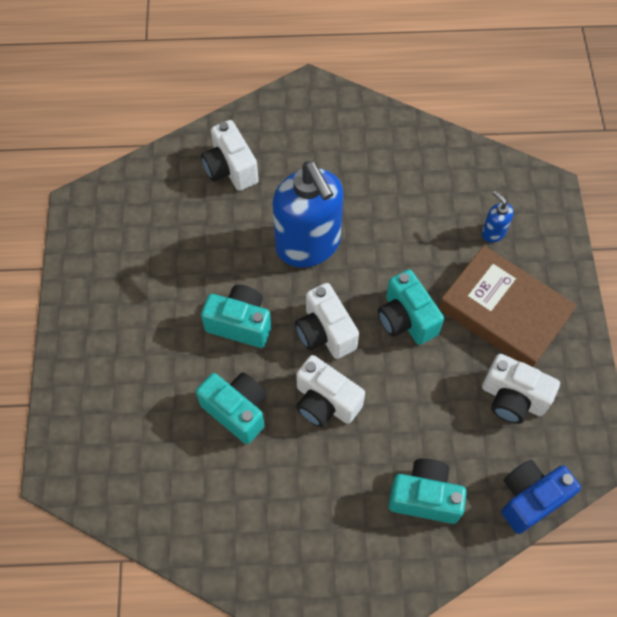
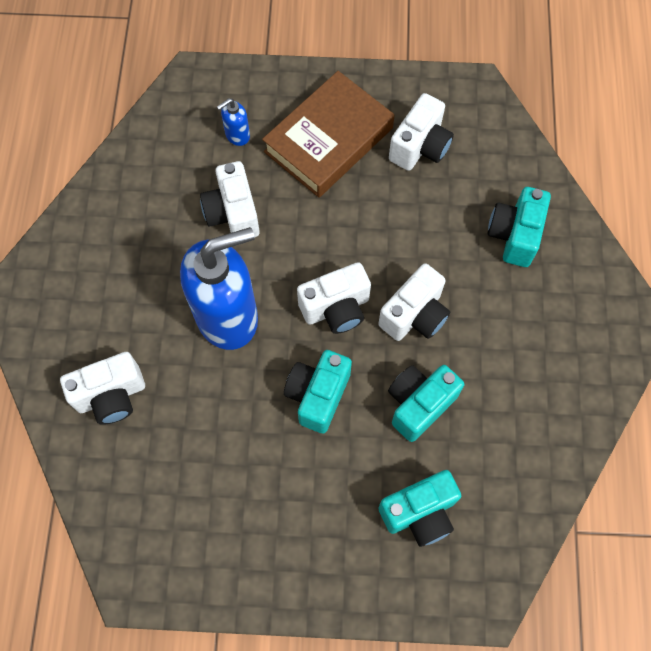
camera: 85 degrees left, 5 degrees up
(406, 319) = (328, 229): turquoise camera -> turquoise camera (420, 513)
(410, 238) = (233, 213): none -> white camera
(530, 499) = (517, 148): blue camera -> none

